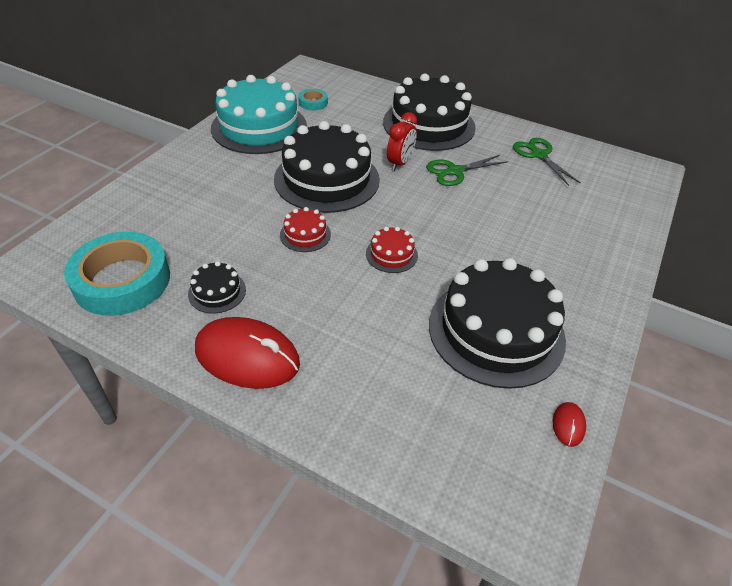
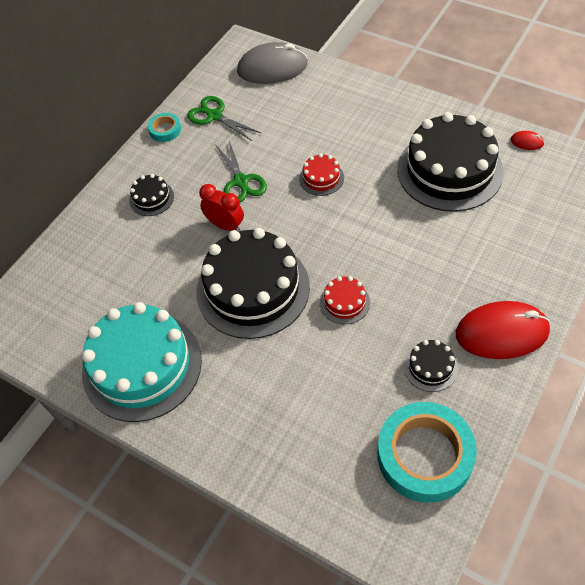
camera: 80 degrees left, 10 degrees up
(247, 356) = (502, 332): red mouse -> red mouse turned 60 degrees clockwise
(313, 103) = (89, 311): turquoise tape -> turquoise tape (165, 130)
(391, 254) = (368, 234): red cake -> red cake (321, 178)
(429, 125) = (151, 198): black cake -> black cake, size x0.43
(538, 155) = (214, 116): green scissors -> green scissors turned 60 degrees clockwise
(624, 191) = (272, 68): none -> grey mouse

